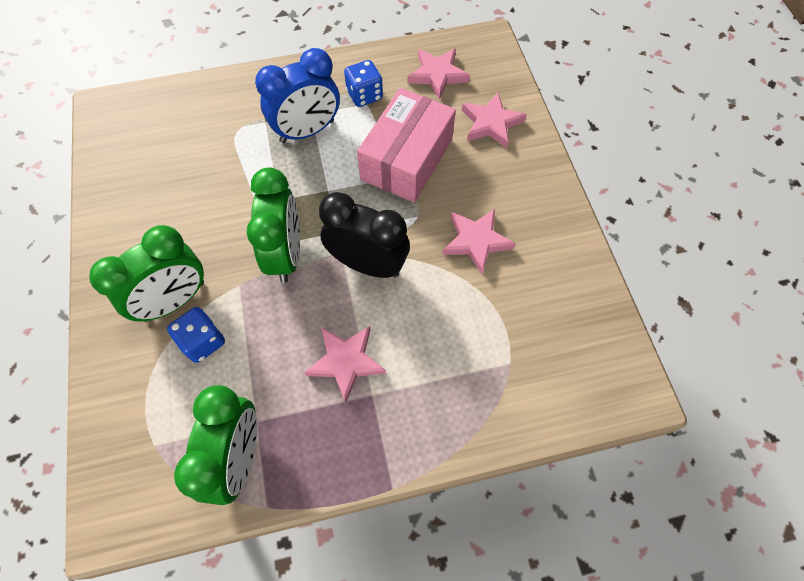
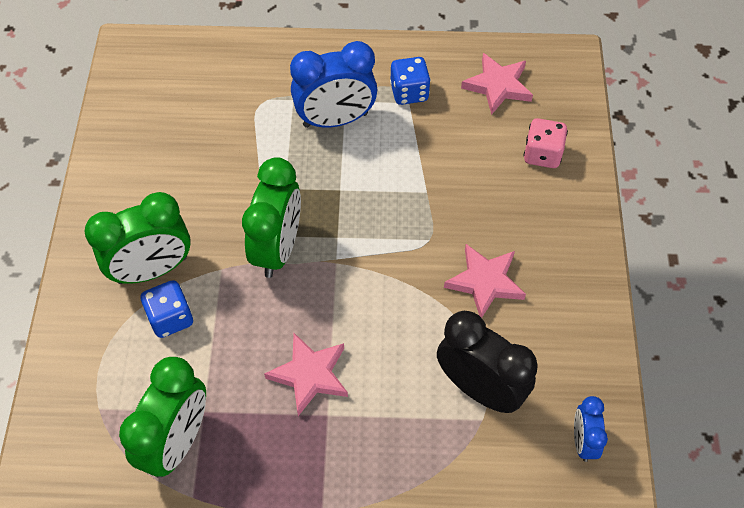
camera: 15 degrees right, 5 degrees down
(368, 264) = (360, 279): black clock -> black clock (480, 389)
(407, 159) = (435, 174): pink box -> none
(491, 123) = (542, 154): pink star -> pink dice
(601, 360) = (583, 441): none -> blue clock

